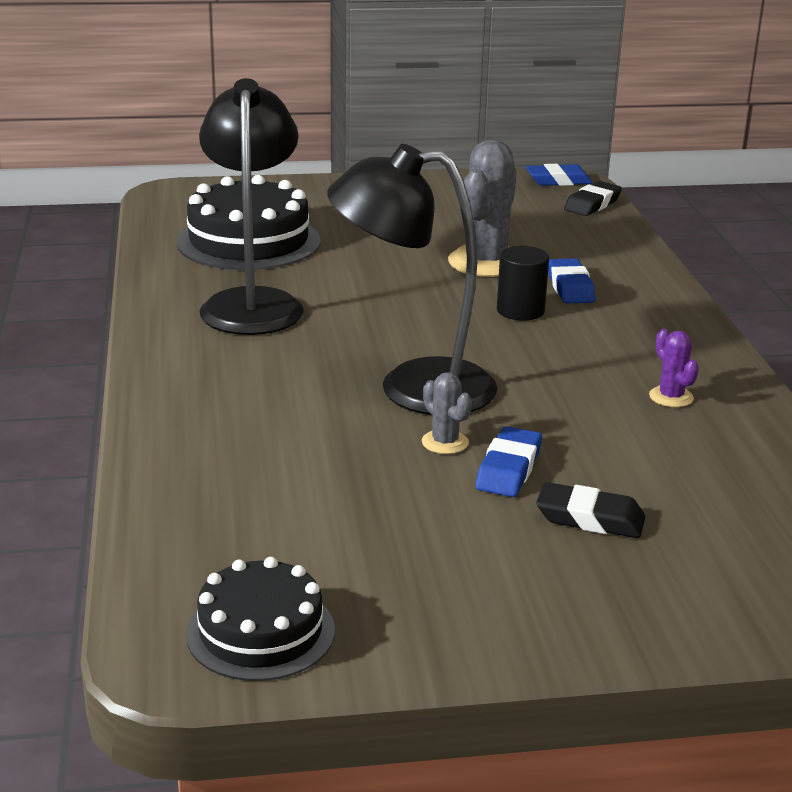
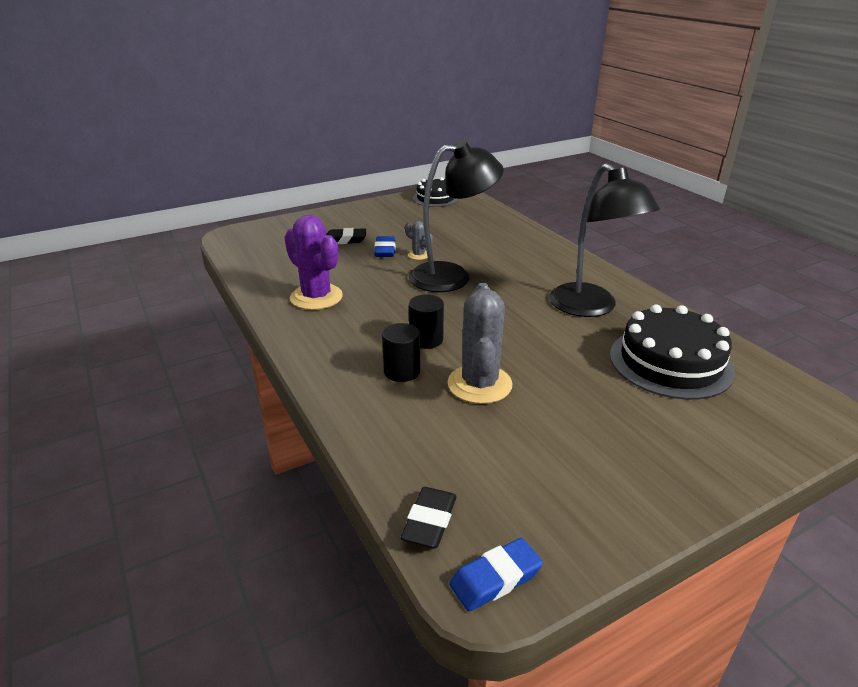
camera: 160 degrees right, 5 degrees up
(570, 287) = (402, 371): blue eraser -> black cylinder
(671, 397) = (316, 297): purple cactus -> purple cactus, size x2.11

